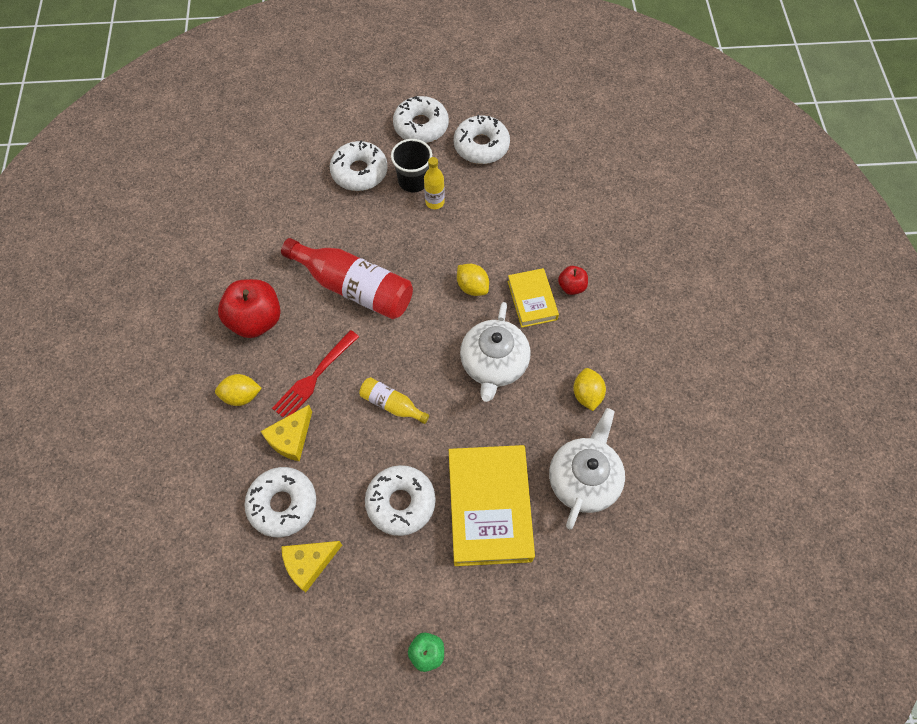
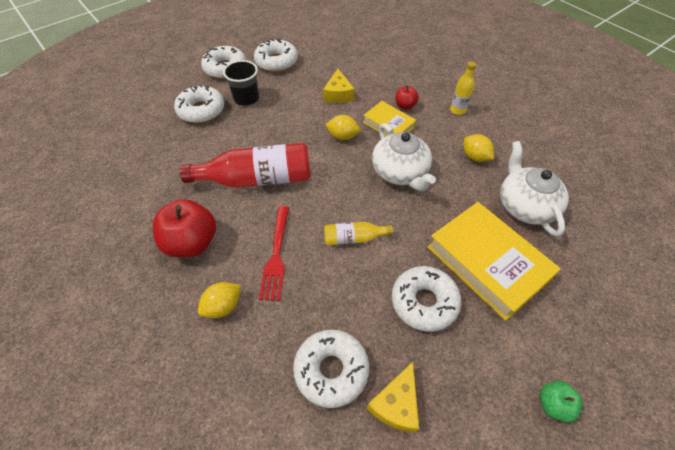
camera: 35 degrees left, 10 degrees down
(291, 438) = (294, 312): yellow cheese -> yellow cheese (338, 94)
(435, 202) = (272, 103): yellow bottle -> yellow bottle (457, 110)

